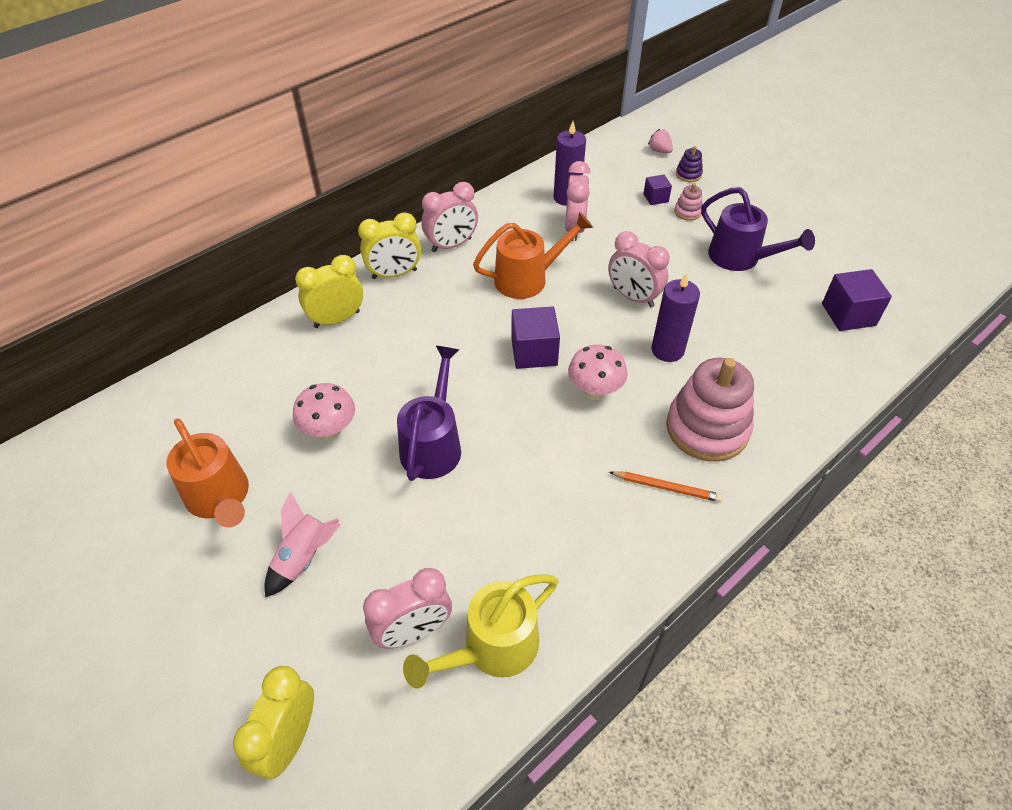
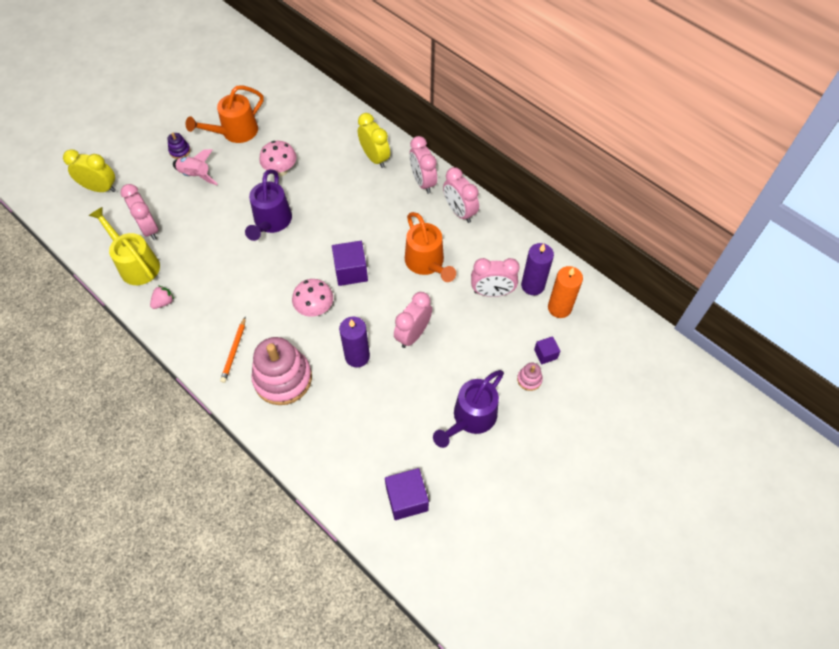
camera: 85 degrees right, 10 degrees up
(394, 274) = (423, 182): yellow clock -> pink clock
(433, 443) = (271, 223): purple watering can -> purple watering can turned 90 degrees clockwise
(597, 182) = (559, 308): none -> orange candle
(659, 151) = (621, 360): pink strawberry -> pink strawberry (163, 302)
(688, 174) = (587, 383): purple stacking toy -> purple stacking toy (180, 151)

